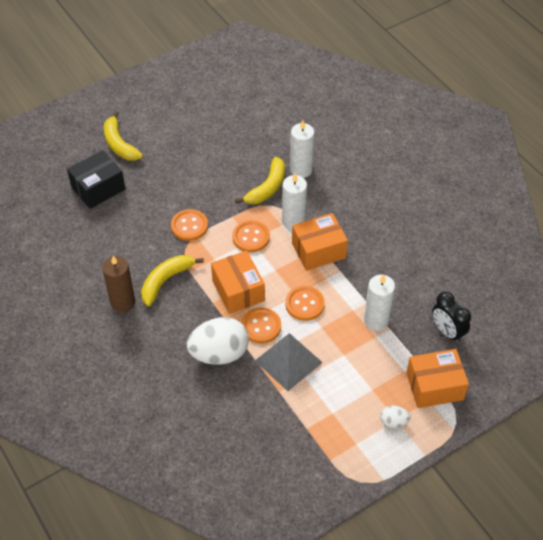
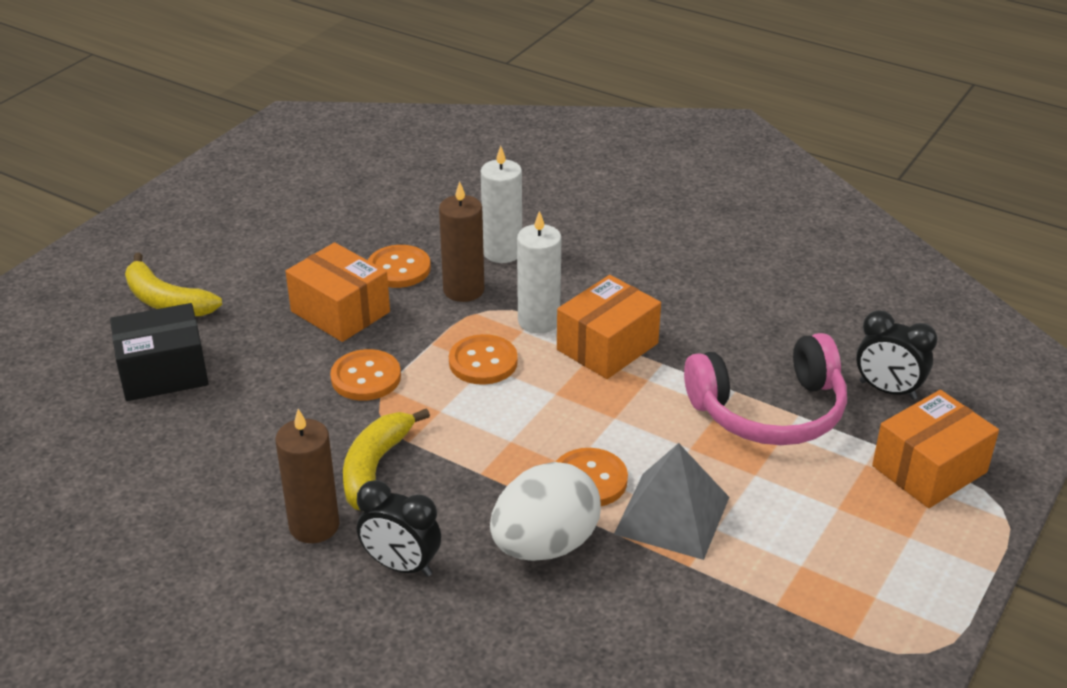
camera: 25 degrees left, 15 degrees down
(98, 188) = (163, 372): black box -> black box turned 45 degrees clockwise
(149, 339) = (401, 566): none -> black clock
(238, 290) = (513, 442): orange box -> orange box (340, 311)
(267, 188) = (463, 290): yellow banana -> brown candle
(304, 304) = (639, 425): orange button -> orange button (399, 269)
(376, 320) = (769, 410): white candle -> pink headphones
(393, 422) = (908, 542): white egg -> none

